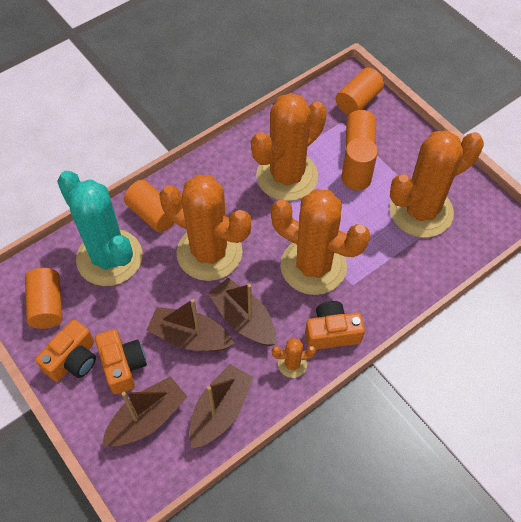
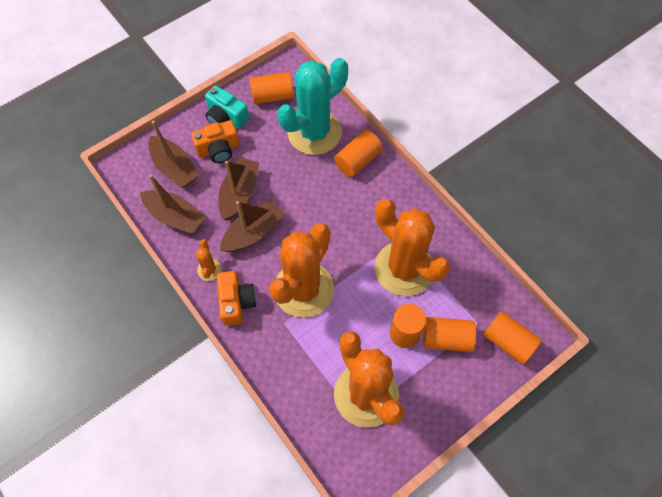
camera: 90 degrees right, 5 degrees up
(73, 359) = (226, 117): orange camera -> turquoise camera
(209, 253) = (318, 205): orange cactus -> none

